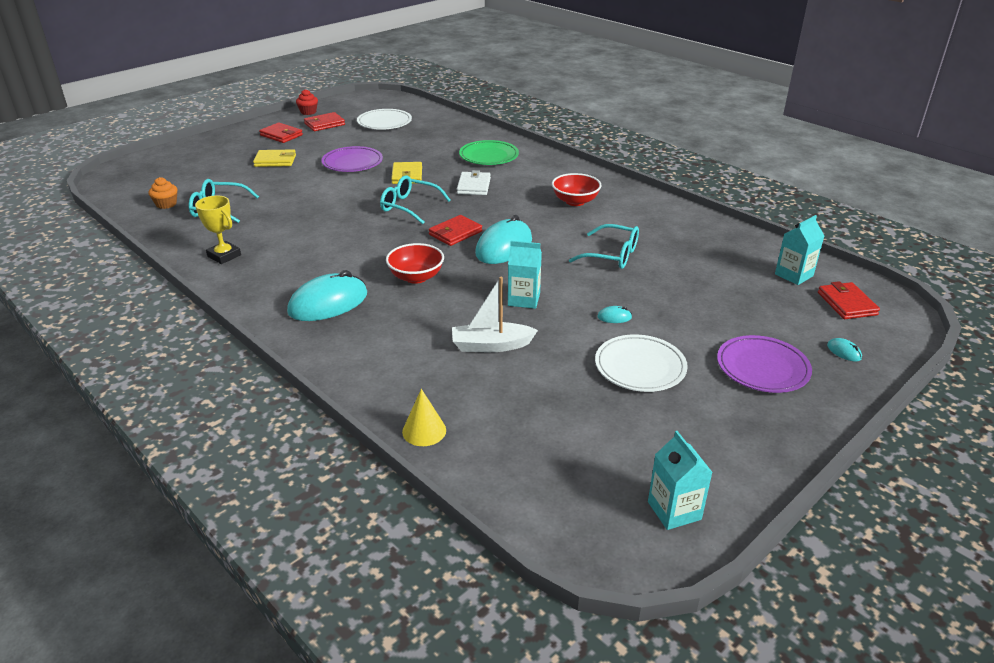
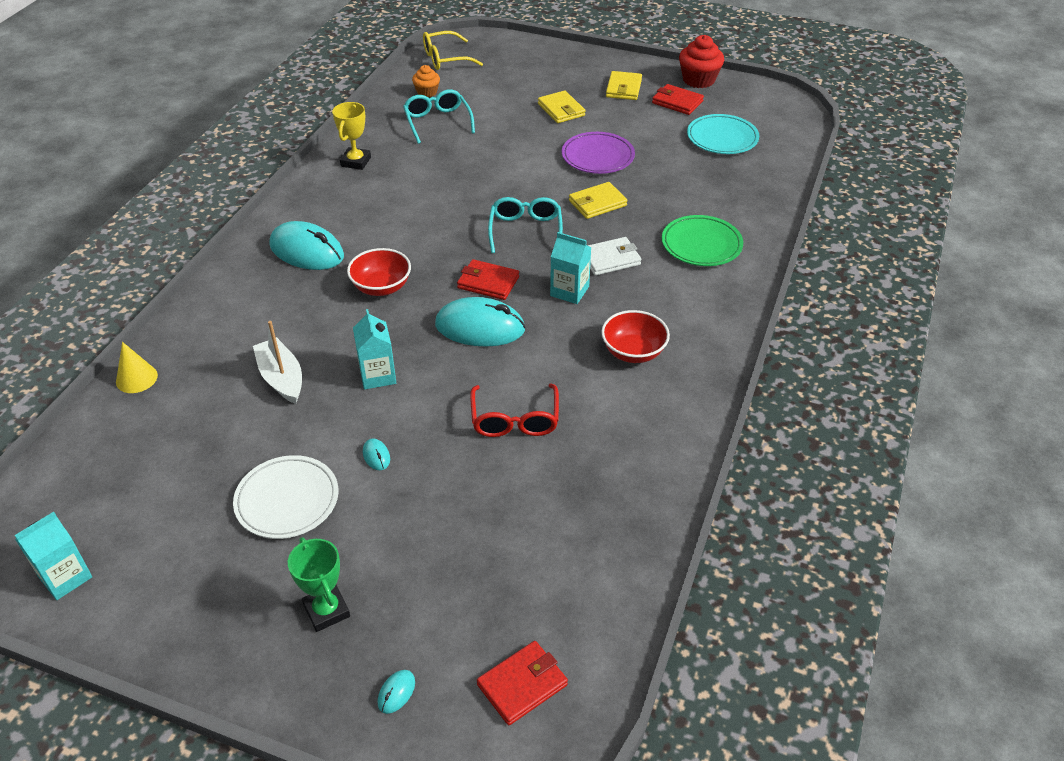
camera: 65 degrees right, 10 degrees up
(127, 186) = (446, 59): none -> yellow glasses
(281, 135) = (623, 88): red wallet -> yellow wallet
(308, 112) = (698, 80): red cupcake -> red cupcake, size x1.64
(384, 122) = (722, 138): white plate -> turquoise plate
(611, 255) = (515, 419): turquoise glasses -> red glasses
(762, 368) = (327, 610): purple plate -> green trophy
(794, 275) = (570, 613): turquoise carton -> turquoise carton (569, 291)

